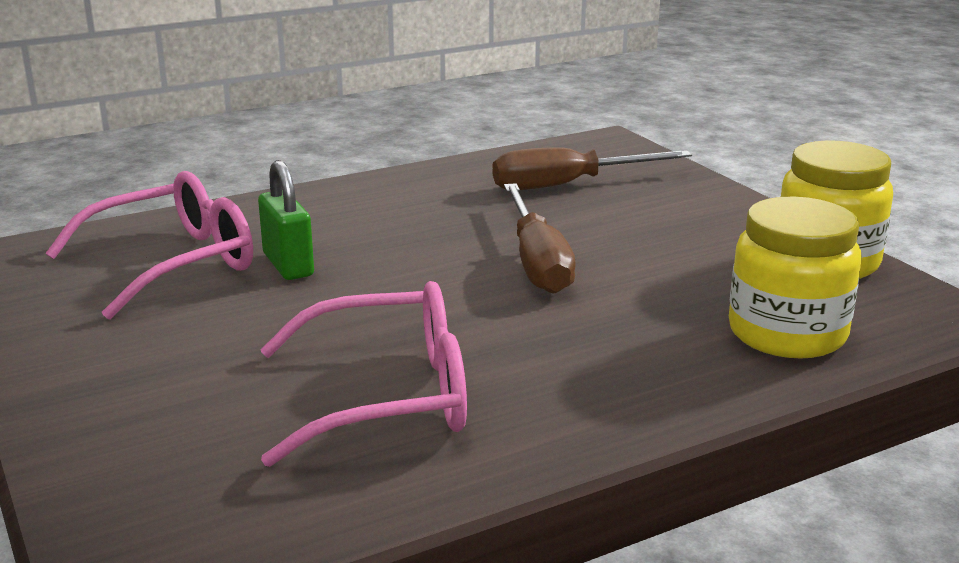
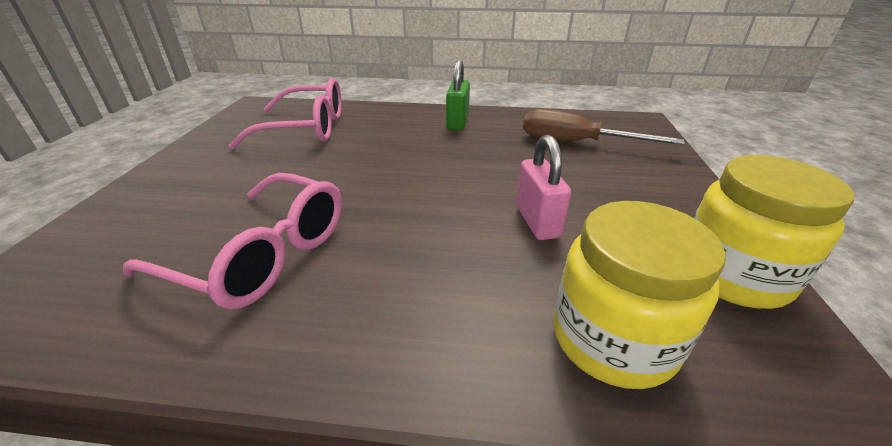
camera: 35 degrees right, 10 degrees up
(288, 265) = (351, 146): green padlock -> green padlock (457, 122)
(536, 262) = (486, 189): brown screwdriver -> none
(627, 274) = (537, 221): none -> pink padlock

